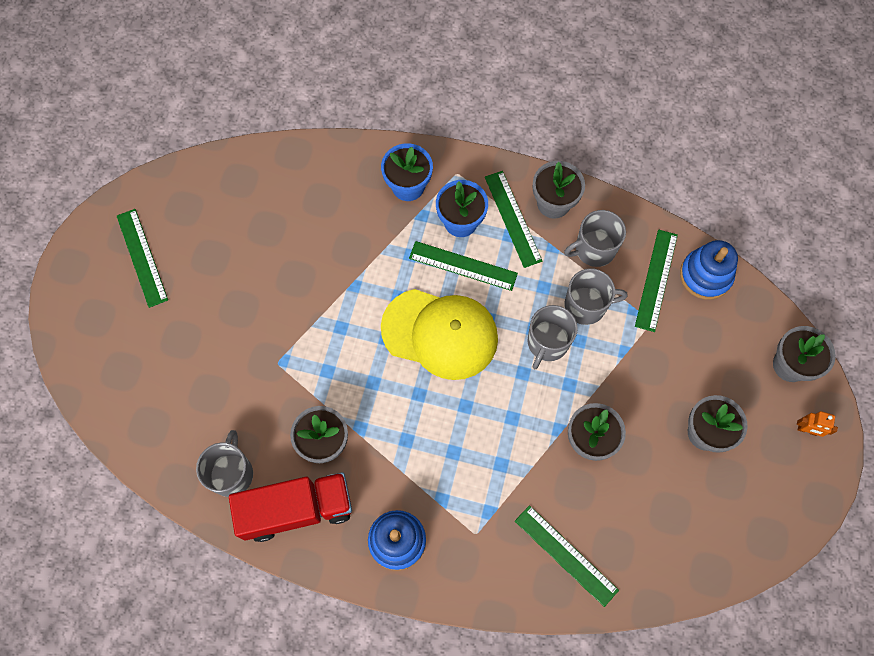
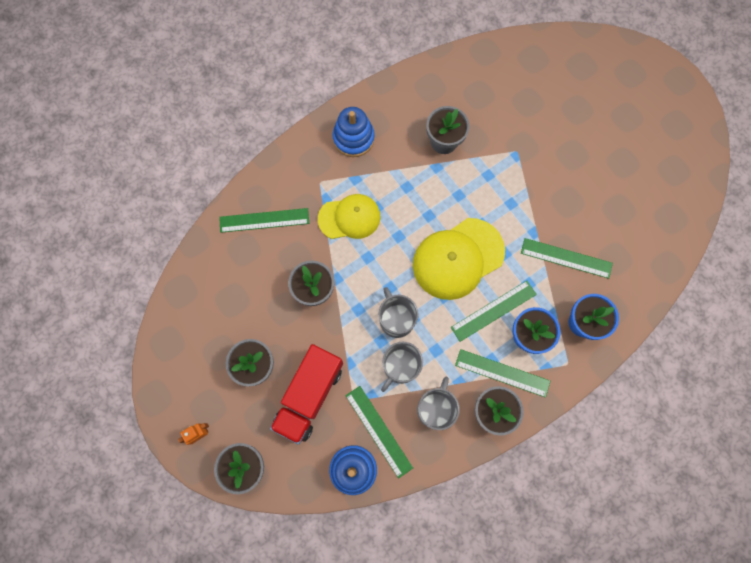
camera: 130 degrees right, 5 degrees up
(142, 257) = (654, 123): green ruler -> green ruler (566, 258)
(232, 473) = (467, 82): grey mug -> none
(297, 509) = (417, 100): red truck -> red truck (309, 395)
(488, 469) = (349, 218): none -> yellow cap

